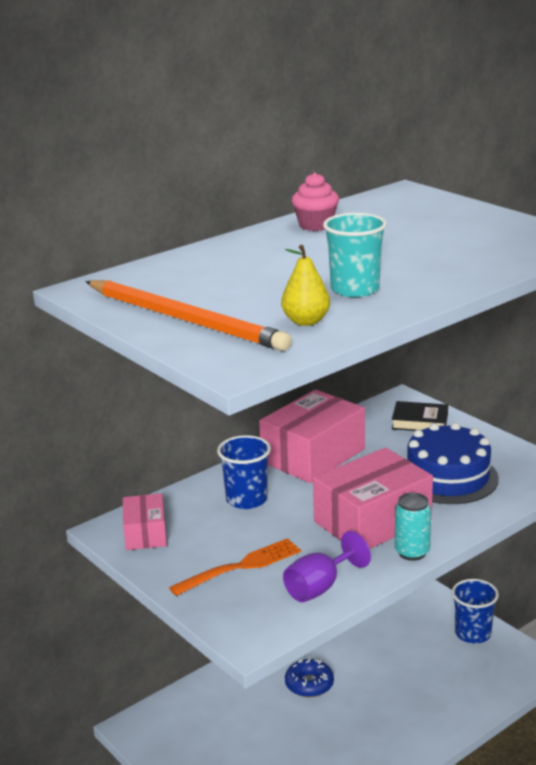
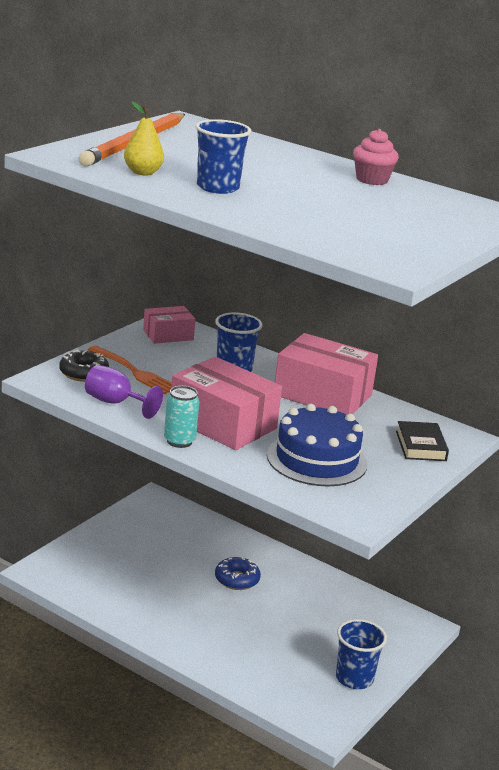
camera: 70 degrees right, 0 degrees up
(238, 605) = (83, 373): none -> black donut
(355, 289) = (218, 187): turquoise cup -> blue cup

